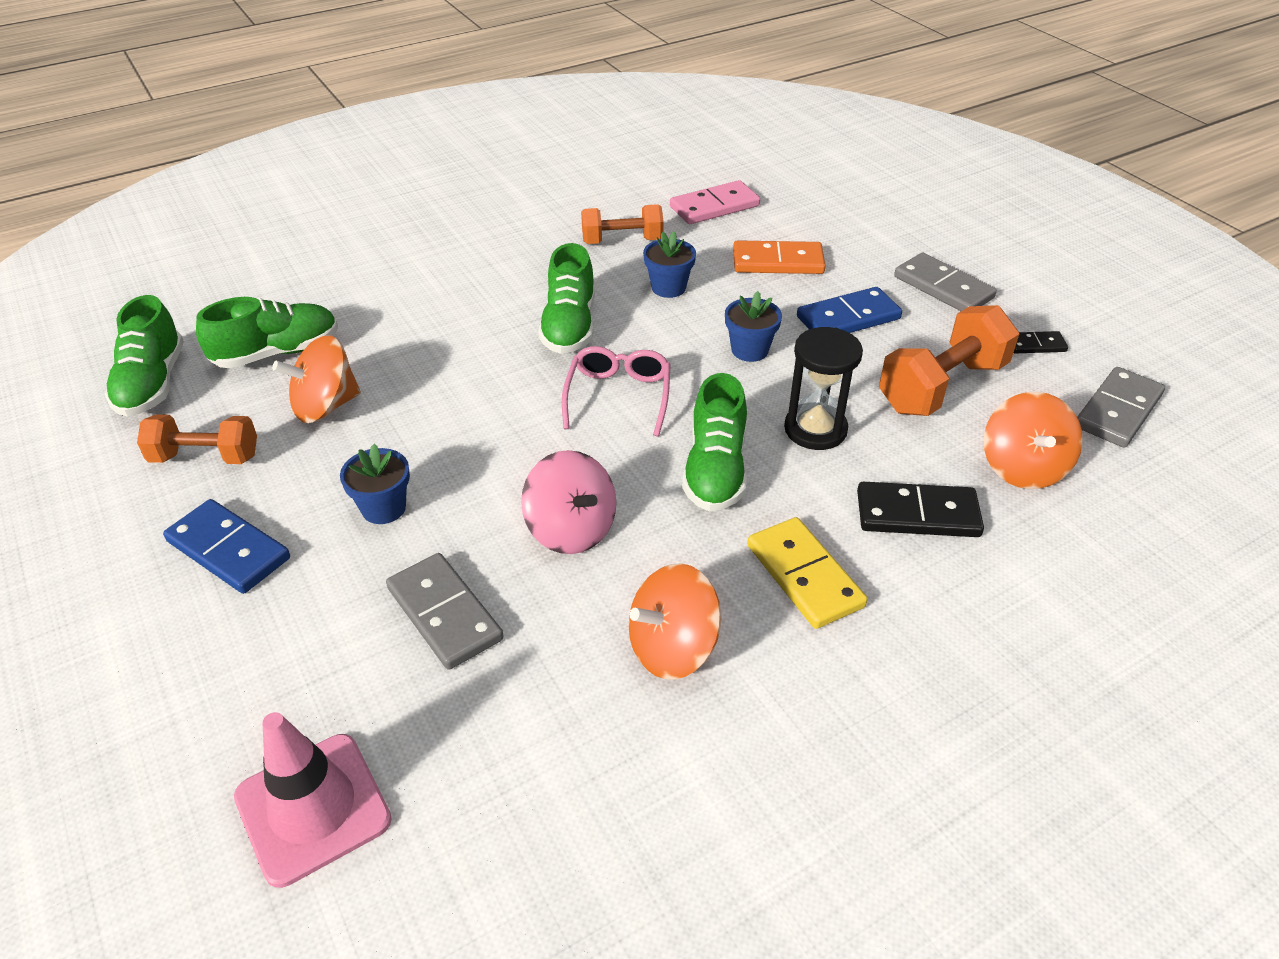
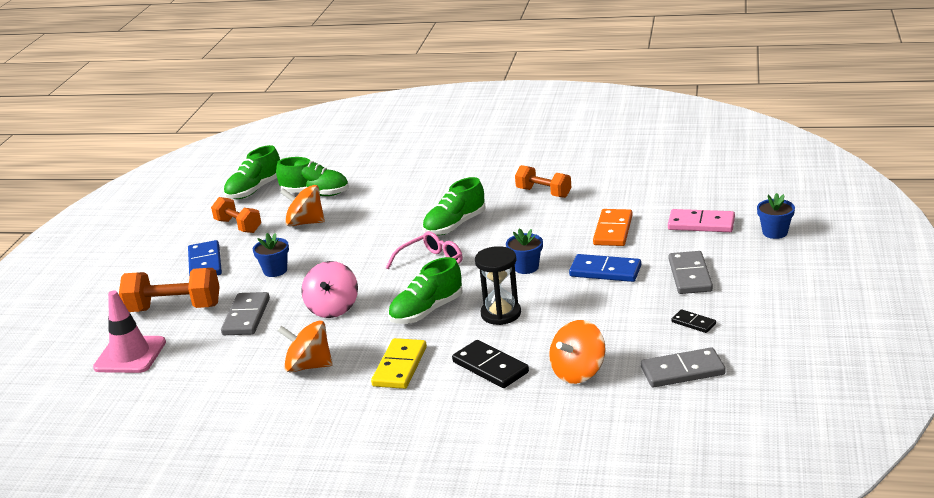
camera: 45 degrees right, 15 degrees down
(668, 288) = (532, 224): blue flower pot -> blue flower pot (775, 232)
(714, 207) = (624, 190): pink domino -> pink domino (701, 224)
(778, 262) = (613, 230): orange domino -> orange domino turned 60 degrees clockwise
(941, 386) = (600, 321): orange dumbbell -> orange dumbbell (174, 308)

